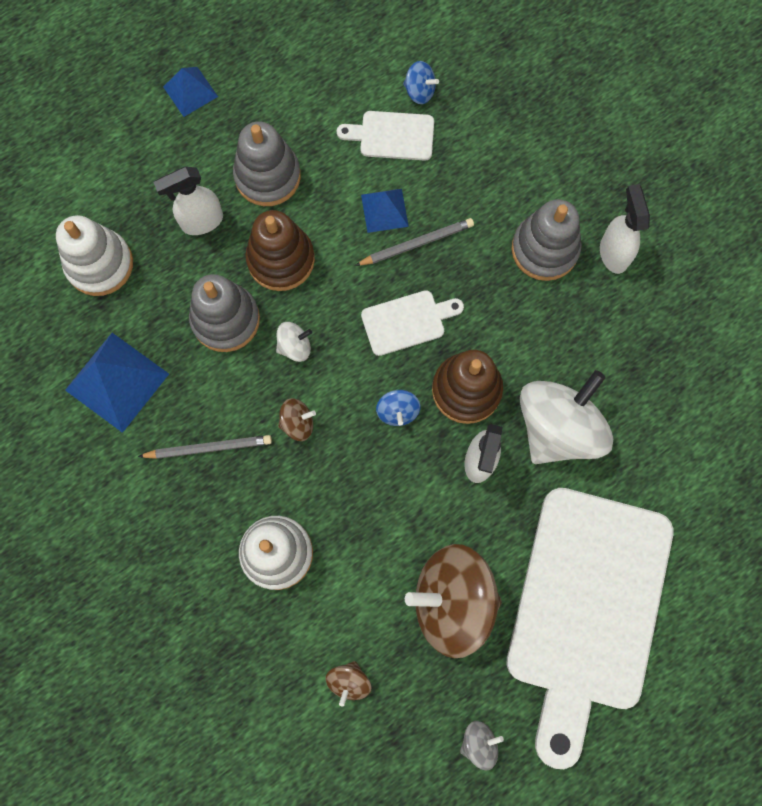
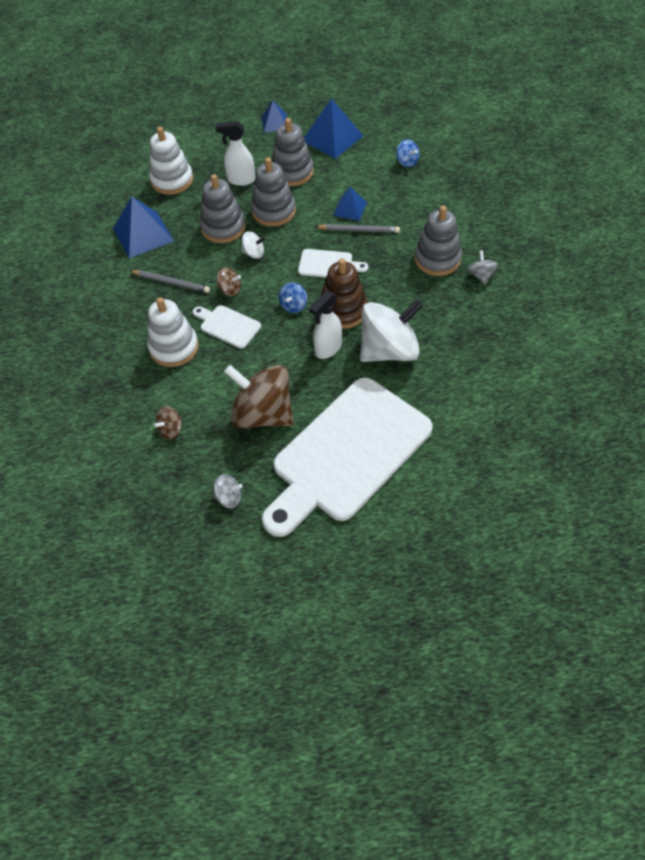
camera: 30 degrees right, 20 degrees down
(281, 259) = (273, 211): brown stacking toy -> grey stacking toy
(291, 88) = (332, 138): none -> blue pyramid
(392, 135) = (377, 176): white cutting board -> white cutting board (228, 325)
(613, 253) = (481, 275): white spray bottle -> grey spinning top

